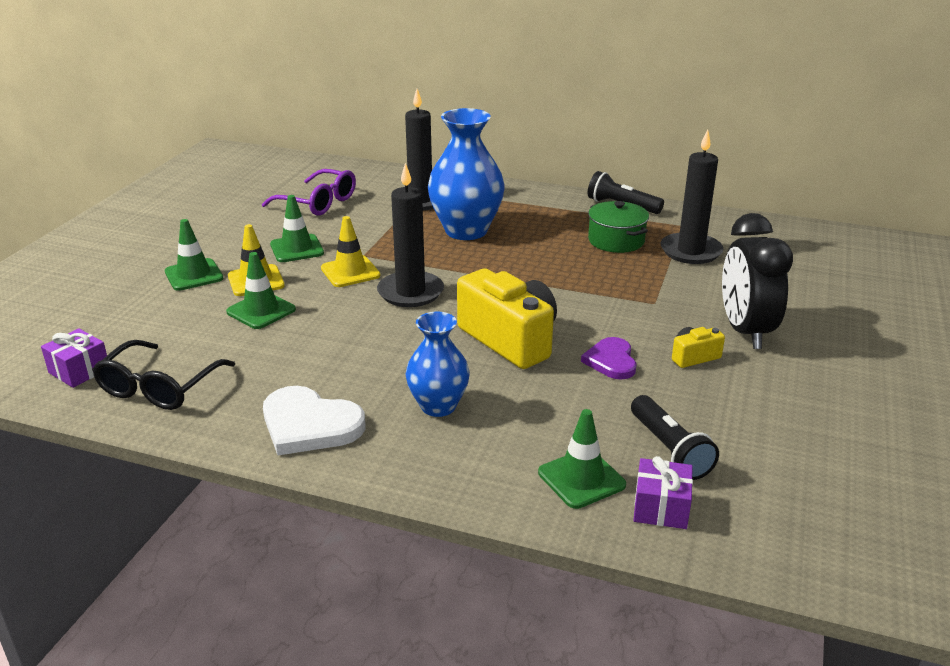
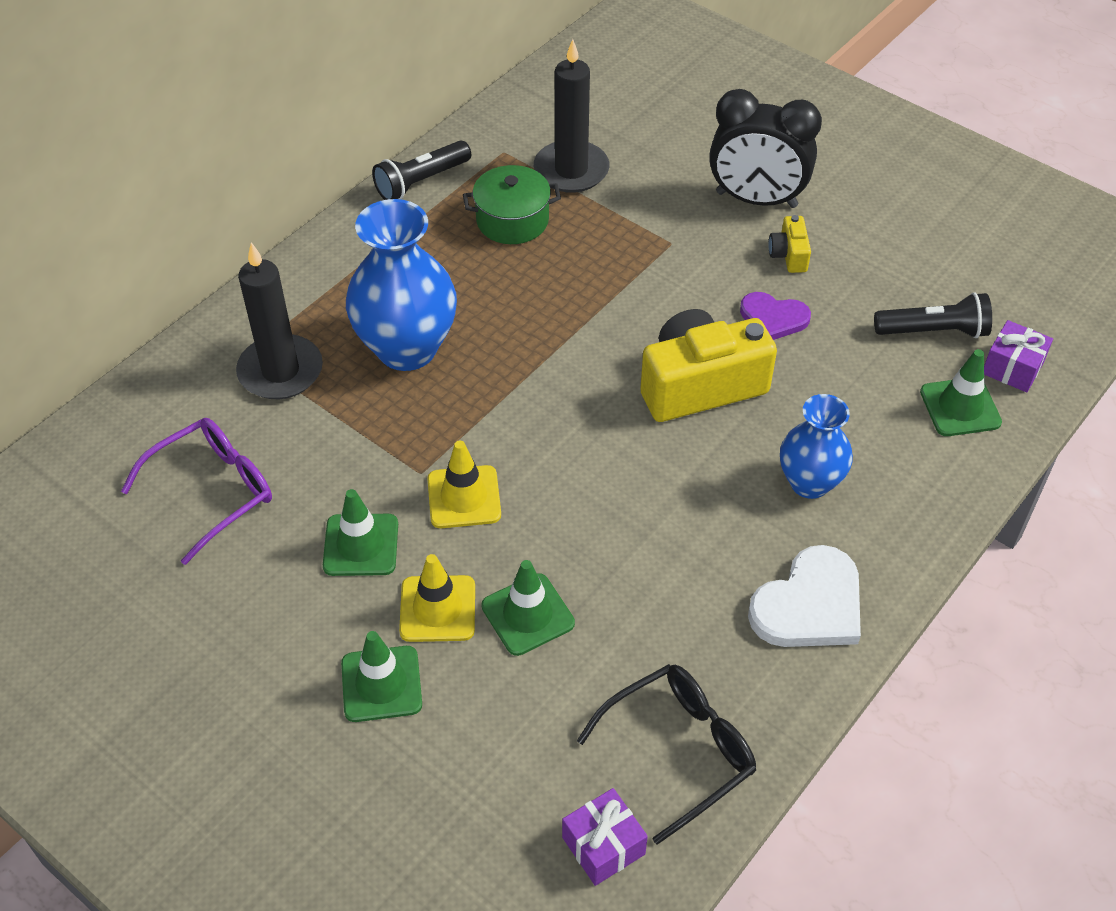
camera: 70 degrees left, 20 degrees up
(159, 387) = (679, 751): black glasses -> black glasses turned 75 degrees counterclockwise
(410, 292) = (550, 447): black candle -> none

